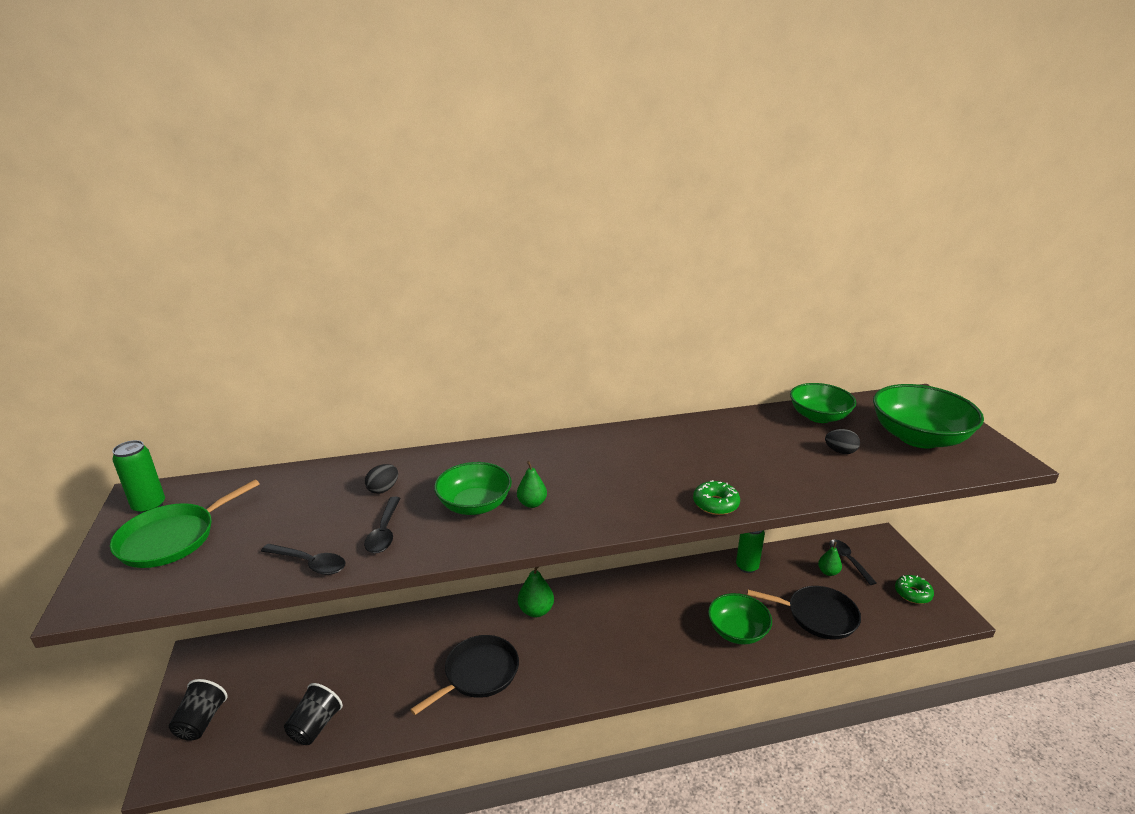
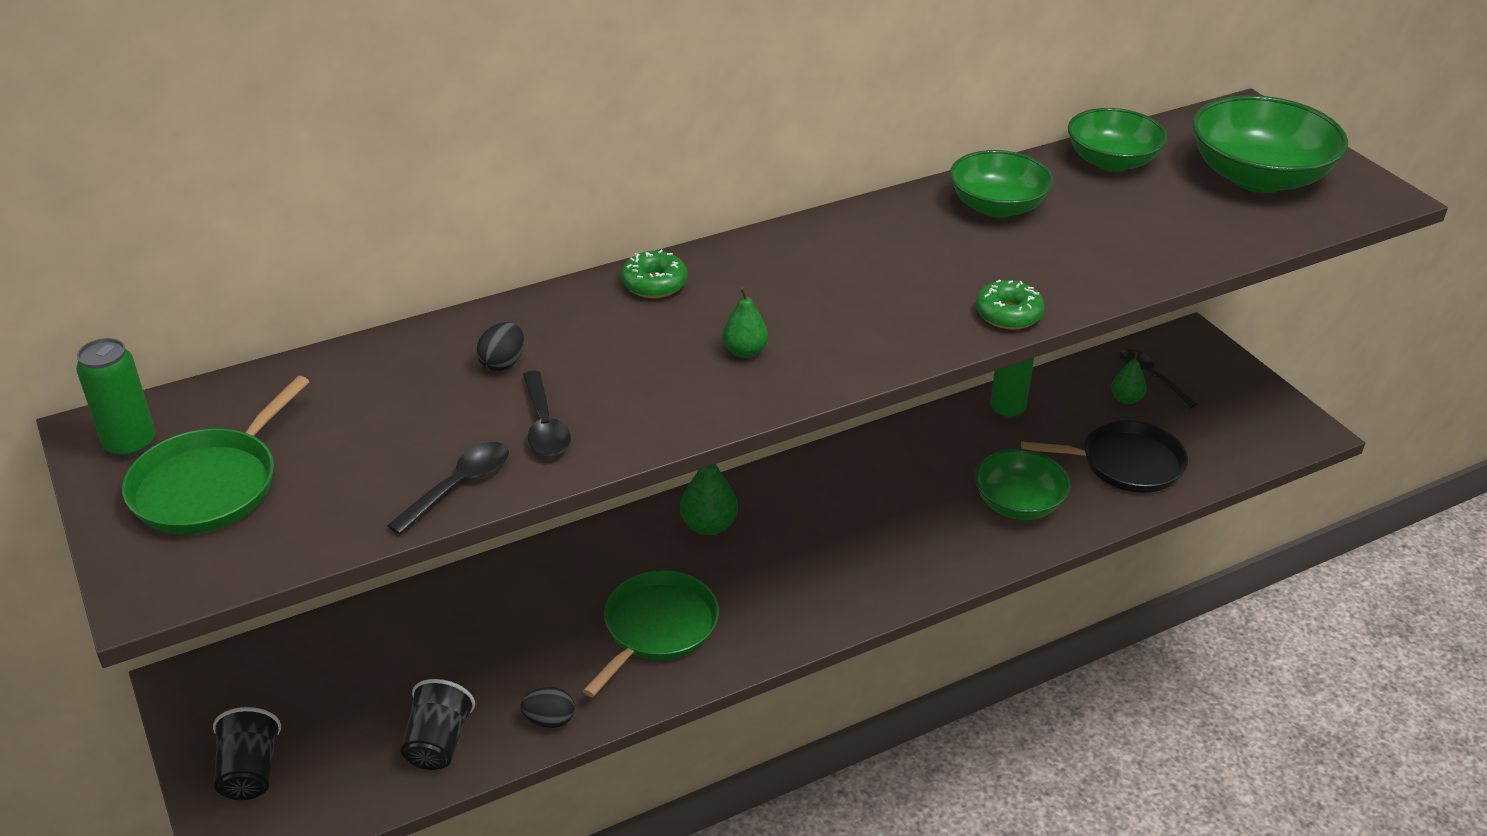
camera: 15 degrees left, 10 degrees up
(310, 563) = (459, 486): black spoon -> black spoon turned 60 degrees counterclockwise
(474, 505) = (659, 366): green bowl -> green bowl (997, 206)
(478, 674) = (657, 628): black pan -> green pan
(840, 451) = (1156, 213): black egg -> black egg (549, 720)
(912, 593) = (1249, 411): green donut -> green donut (654, 284)

